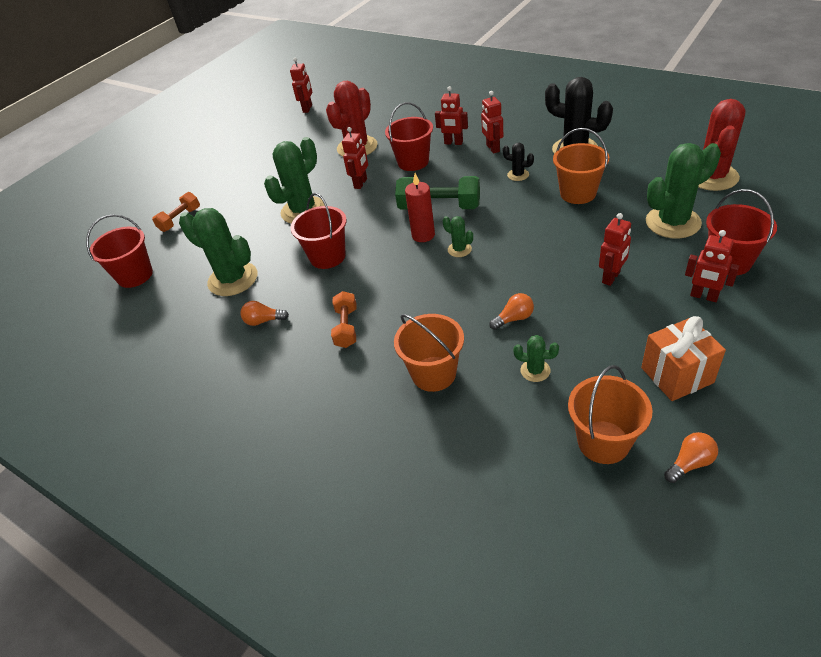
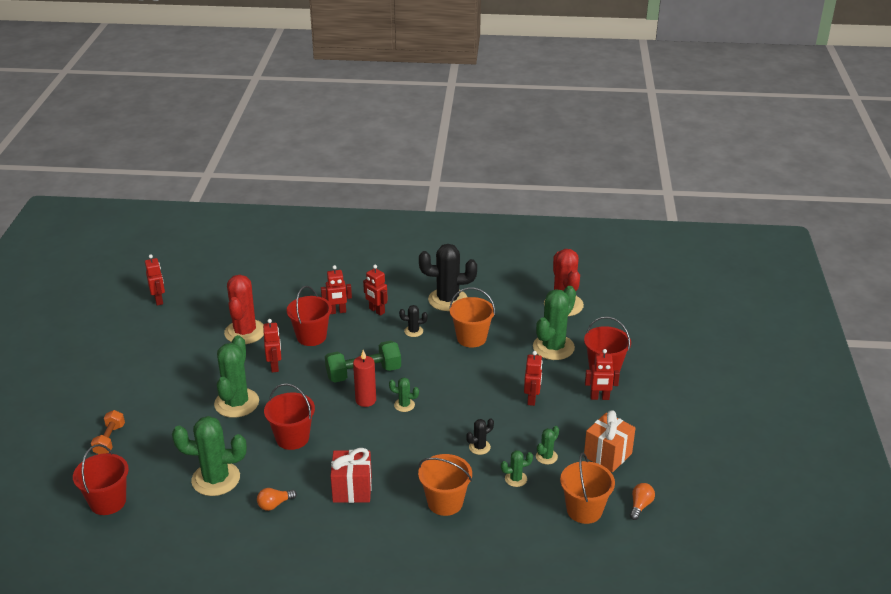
camera: 35 degrees left, 10 degrees down
(346, 327) = (352, 489): orange dumbbell -> red gift
(514, 318) = (479, 447): orange light bulb -> black cactus
(590, 353) = (546, 457): none -> green cactus

